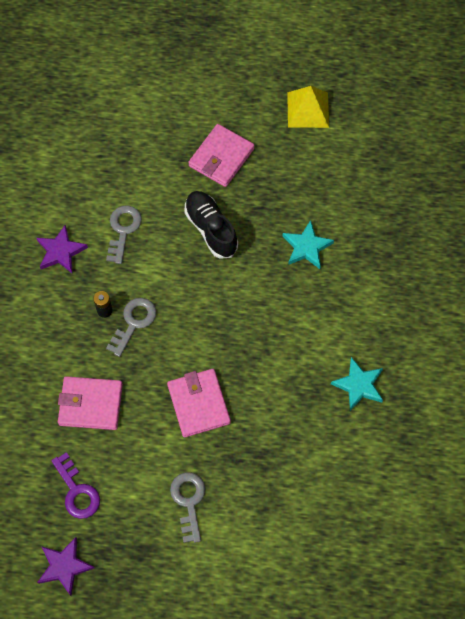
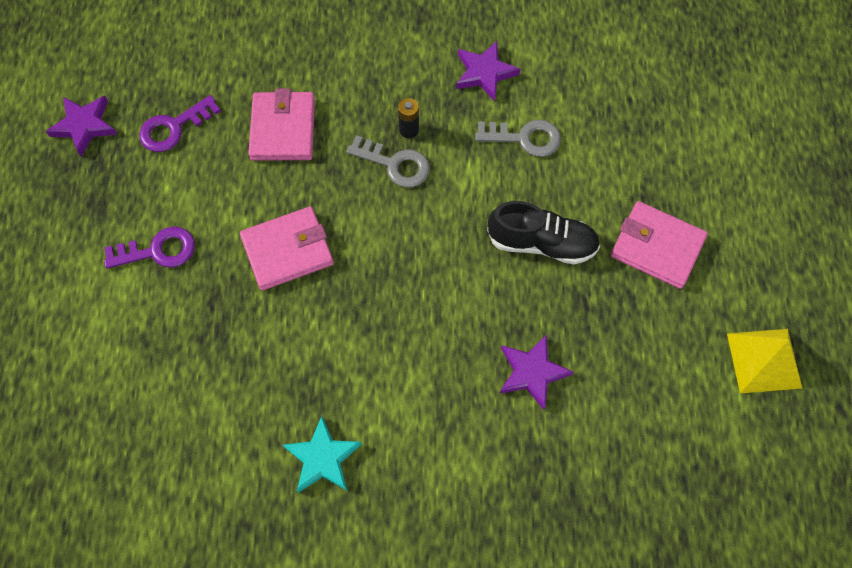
camera: 85 degrees right, 0 degrees up
(189, 501) = (158, 250): grey key -> purple key
(211, 229) = (542, 243): black shoe -> black shoe turned 45 degrees clockwise
(306, 247) = (532, 372): turquoise star -> purple star

